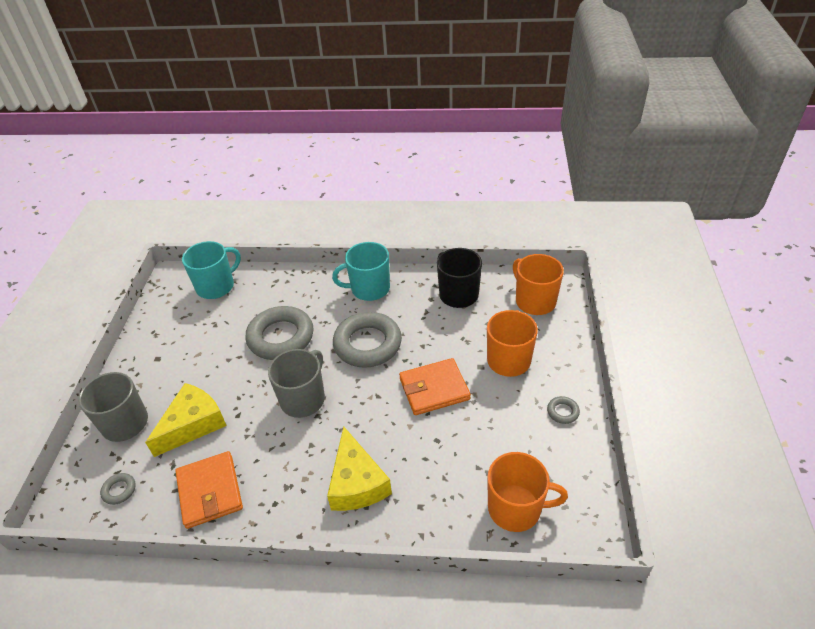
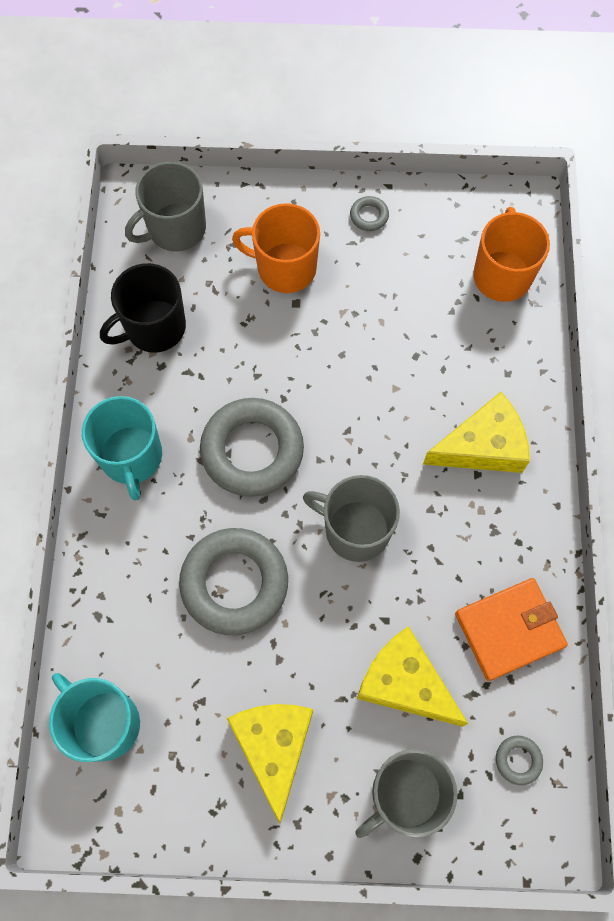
camera: 95 degrees left, 25 degrees up
(177, 357) = (273, 747): none -> yellow cheese
(434, 389) = (335, 359): orange wallet -> none
(534, 301) = (175, 229): orange mug -> grey mug

